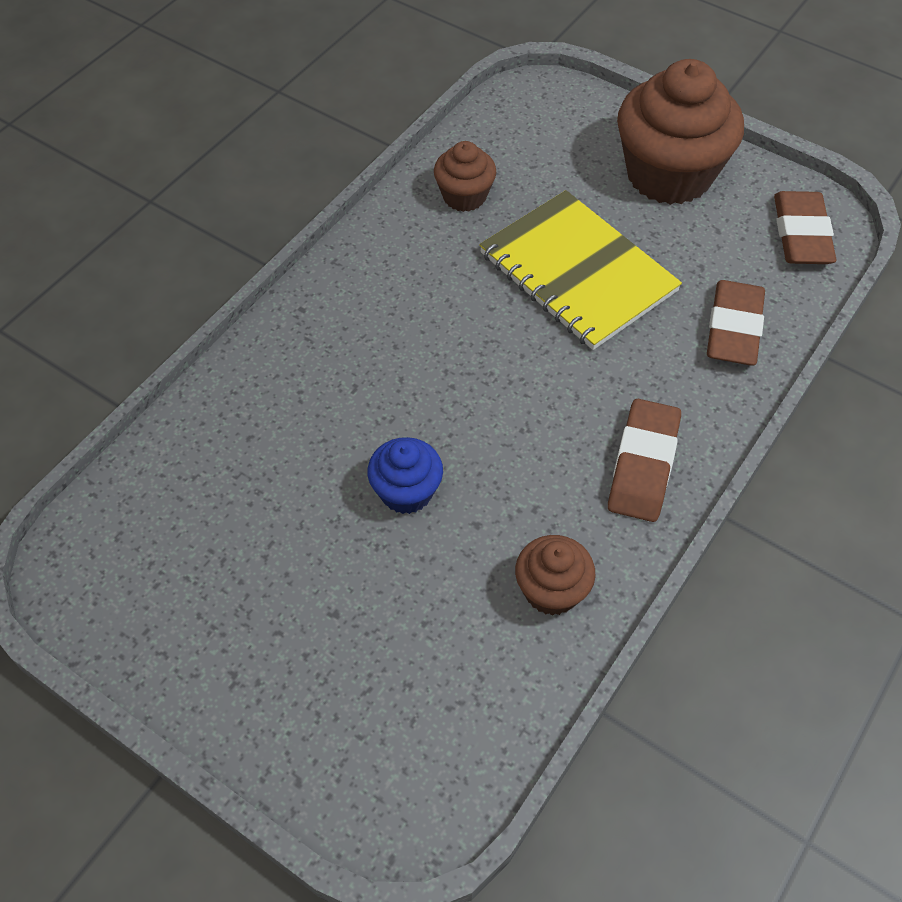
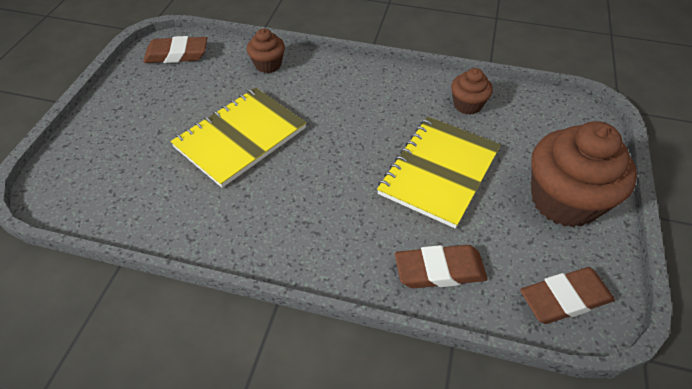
camera: 70 degrees right, 5 degrees down
(406, 491) = (240, 138): blue cupcake -> yellow notebook
(551, 590) = (191, 216): brown cupcake -> brown cupcake (268, 65)
(643, 465) = (297, 241): brown eraser -> brown eraser (177, 54)

